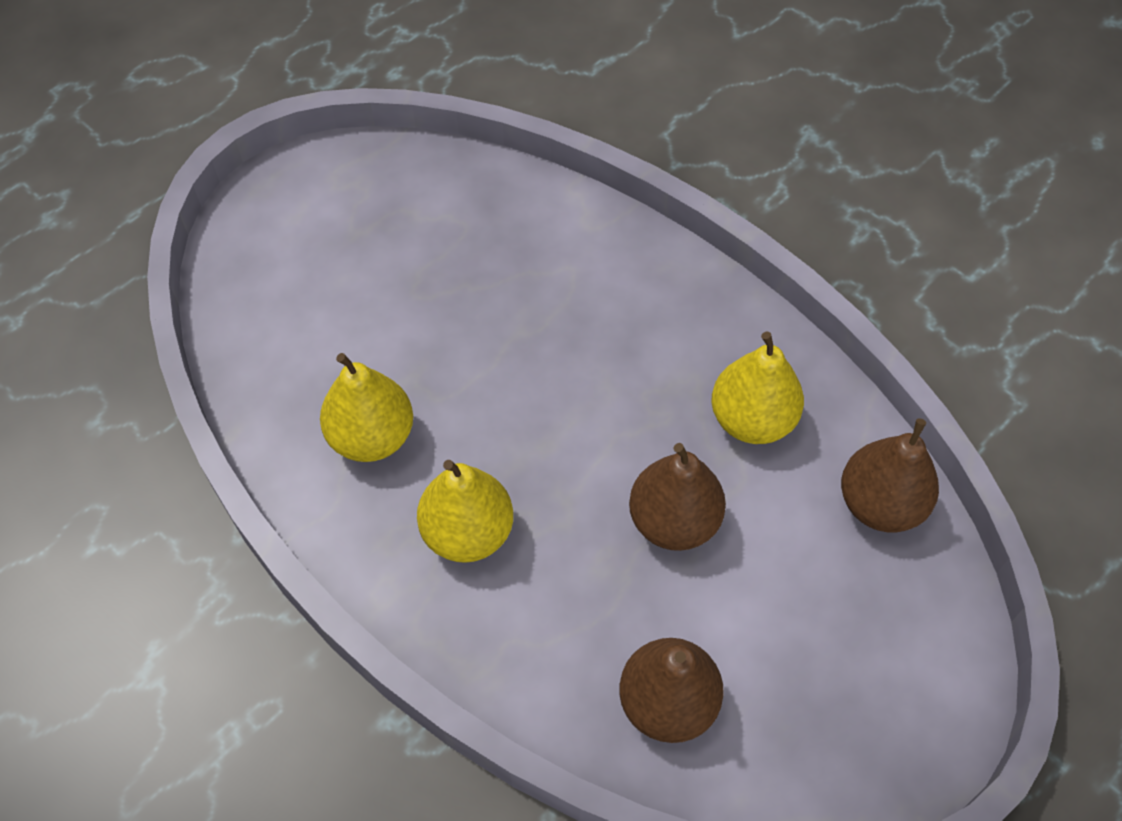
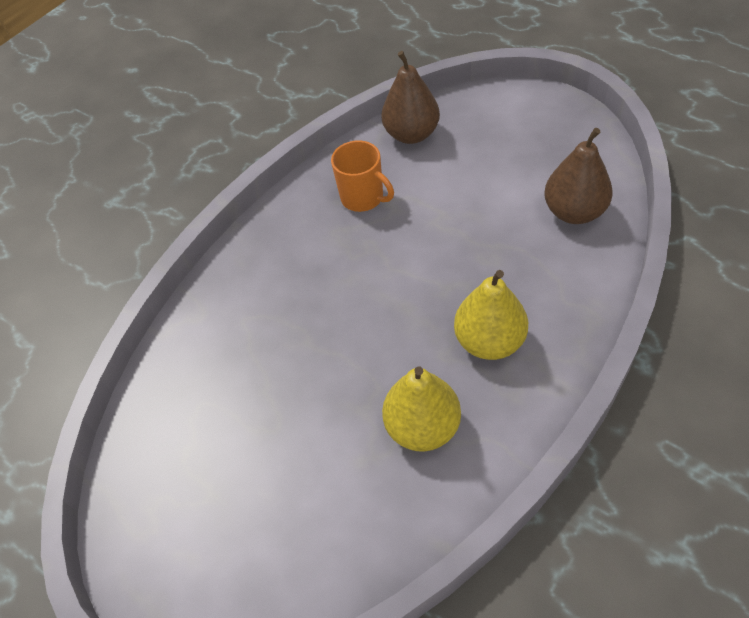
camera: 90 degrees left, 5 degrees down
(674, 521) = (448, 226): brown pear -> none
(752, 419) = (363, 198): yellow pear -> orange mug

